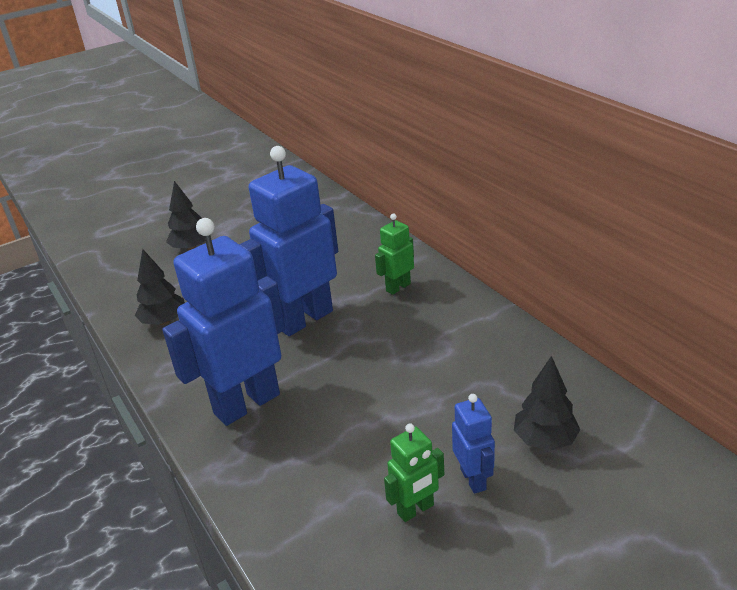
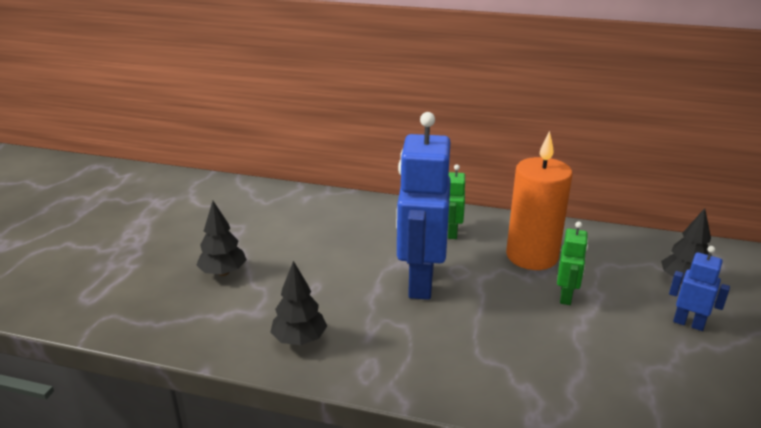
camera: 45 degrees left, 5 degrees down
(246, 403) = (479, 361): blue robot -> none
(416, 510) = (692, 360): green robot -> green robot (566, 297)
(433, 341) = (532, 256): none -> orange candle

